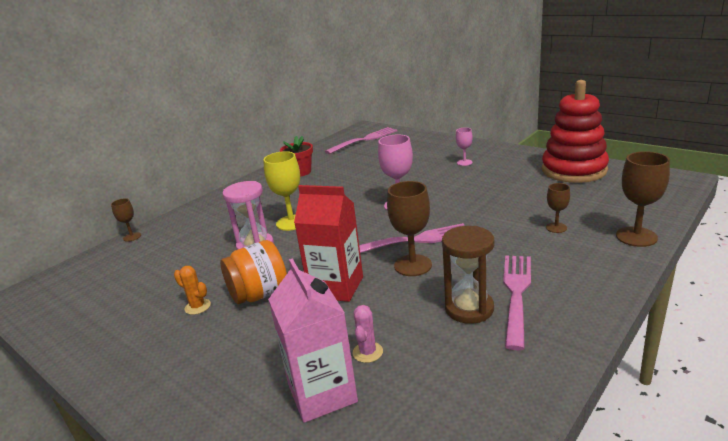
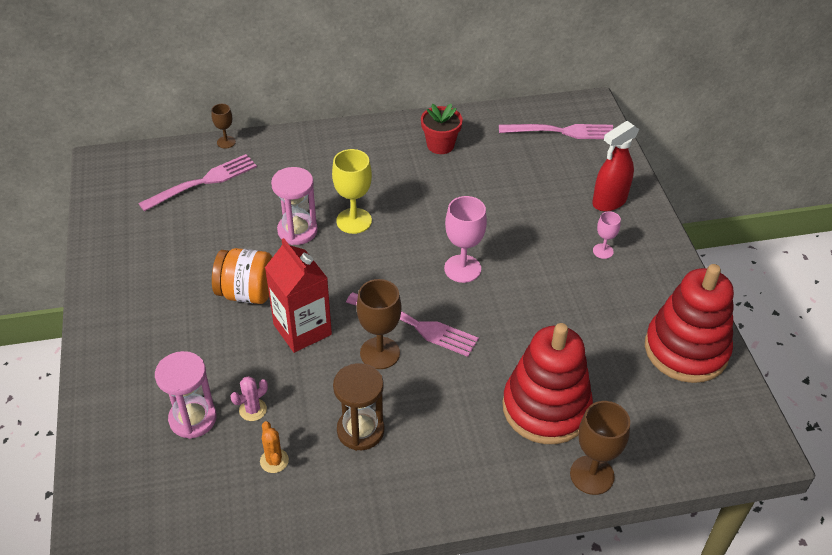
camera: 35 degrees right, 20 degrees up
(197, 307) = (198, 272): orange cactus -> orange cactus (274, 461)
(322, 393) = (193, 419): pink carton -> pink hourglass
(434, 148) = (609, 201): none -> red spray bottle
(516, 294) = (410, 447): pink fork -> pink fork (203, 182)
(556, 227) = (546, 408): brown goblet -> red stacking toy

